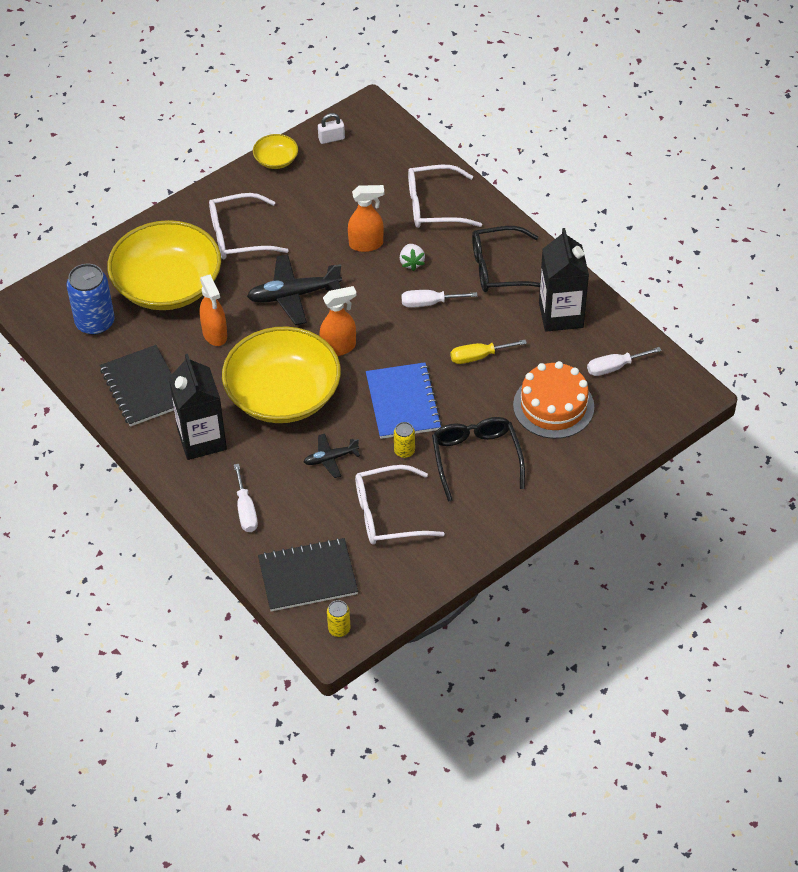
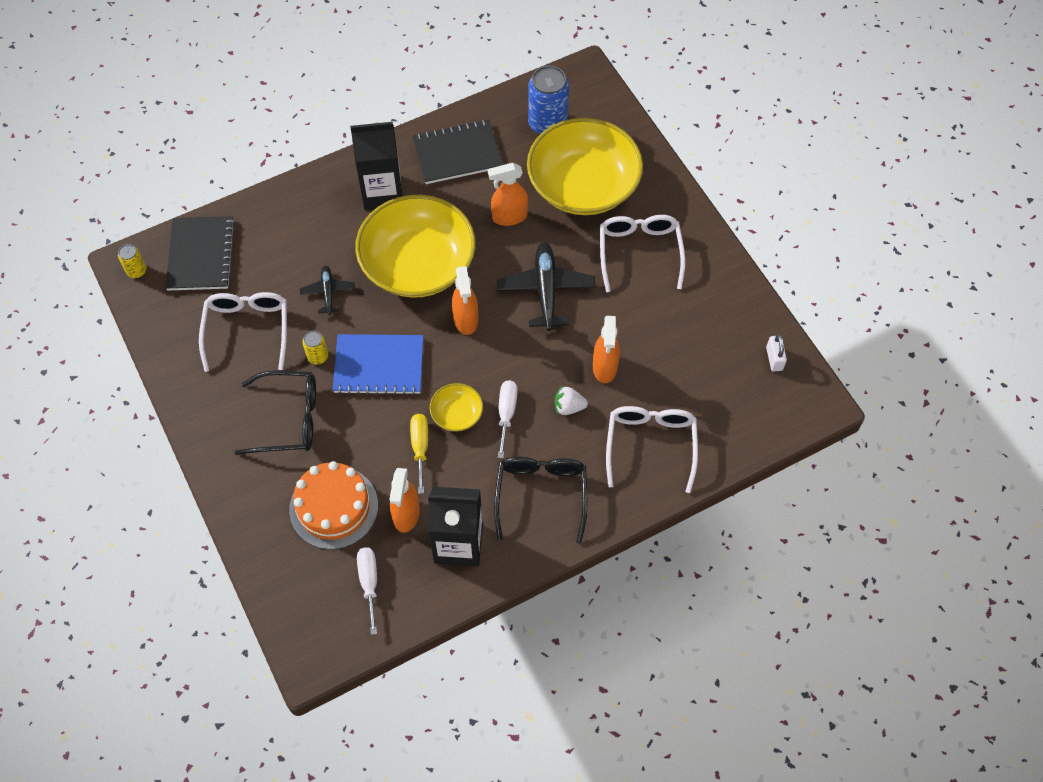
camera: 100 degrees right, 10 degrees up
(245, 510) = (290, 217): white screwdriver -> none
(276, 160) = (747, 300): yellow bowl -> yellow bowl (457, 414)
(545, 354) = (406, 515): none -> orange spray bottle

